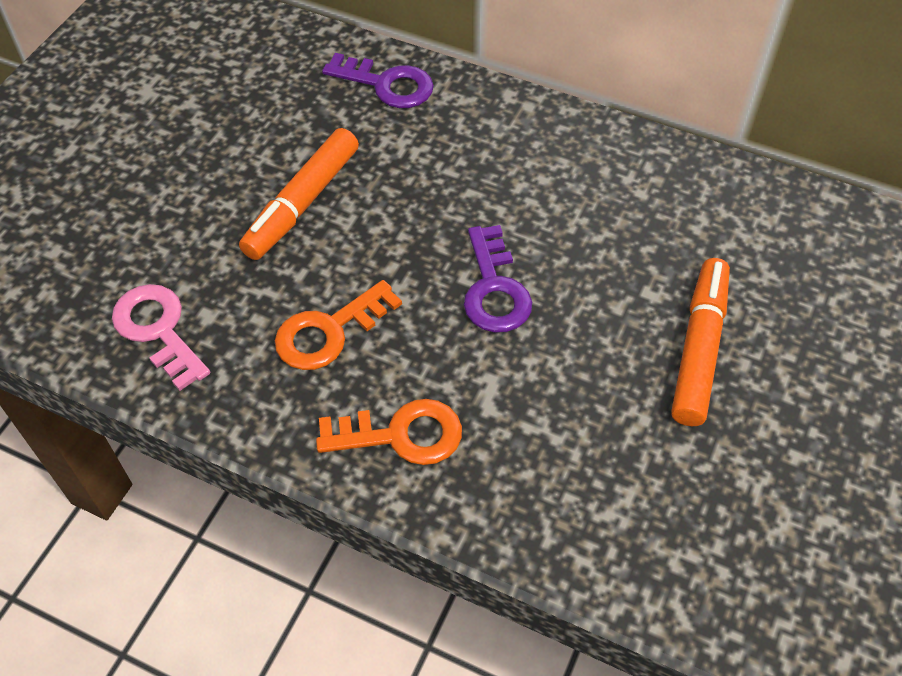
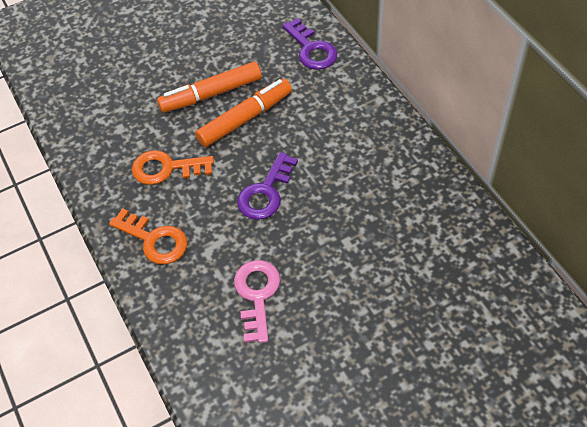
camera: 40 degrees right, 0 degrees up
(158, 330) = (92, 124): pink key -> pink key (257, 295)
(698, 349) = (344, 288): orange marker -> orange marker (245, 118)

